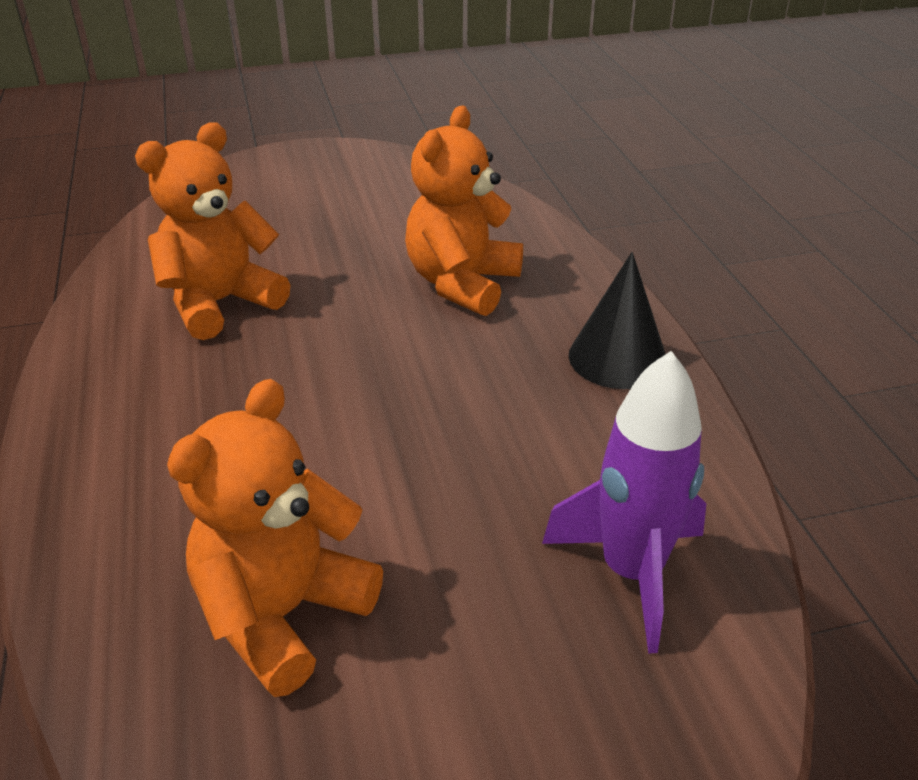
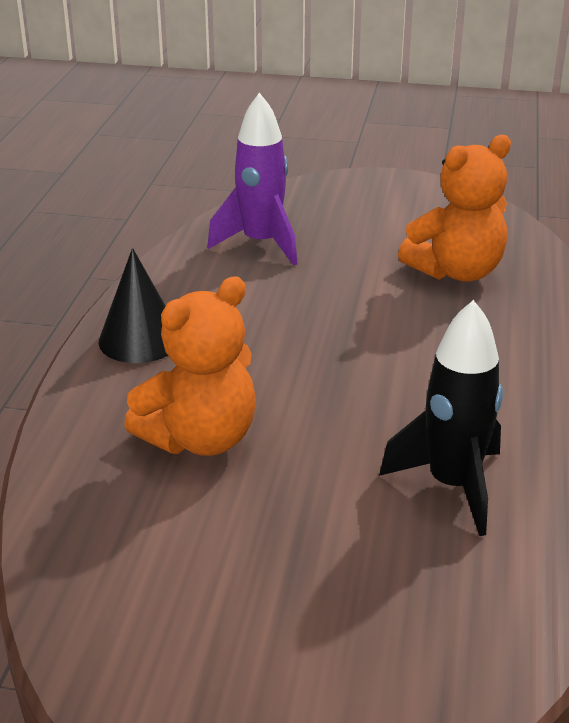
camera: 155 degrees left, 5 degrees down
(220, 303) = (453, 486): orange teddy bear -> black rocket

